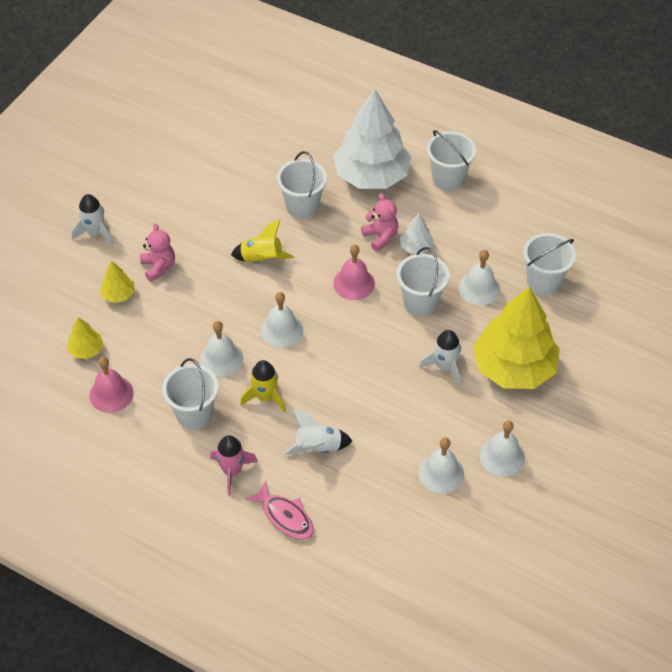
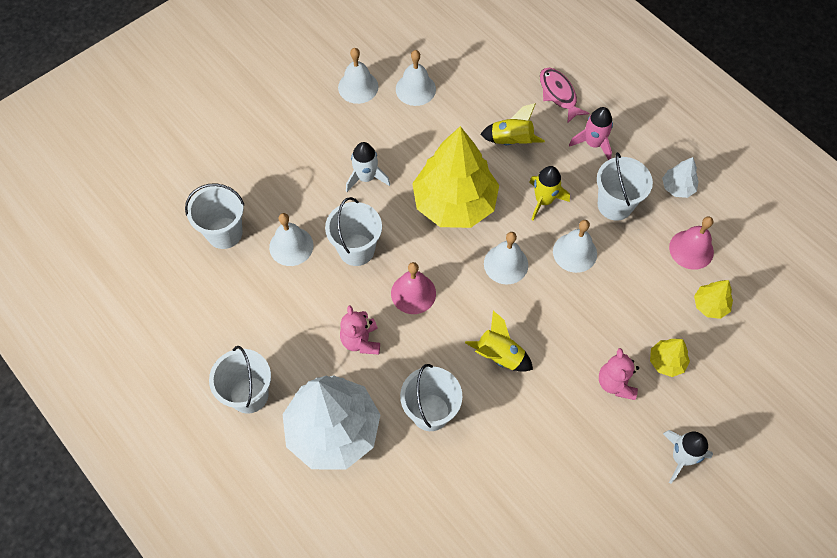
camera: 160 degrees left, 10 degrees up
(318, 447) = (511, 141): white rocket -> yellow rocket
(416, 247) = (329, 315): white tree -> white tree (677, 187)
(513, 368) = (304, 157): yellow tree -> yellow tree (454, 203)

